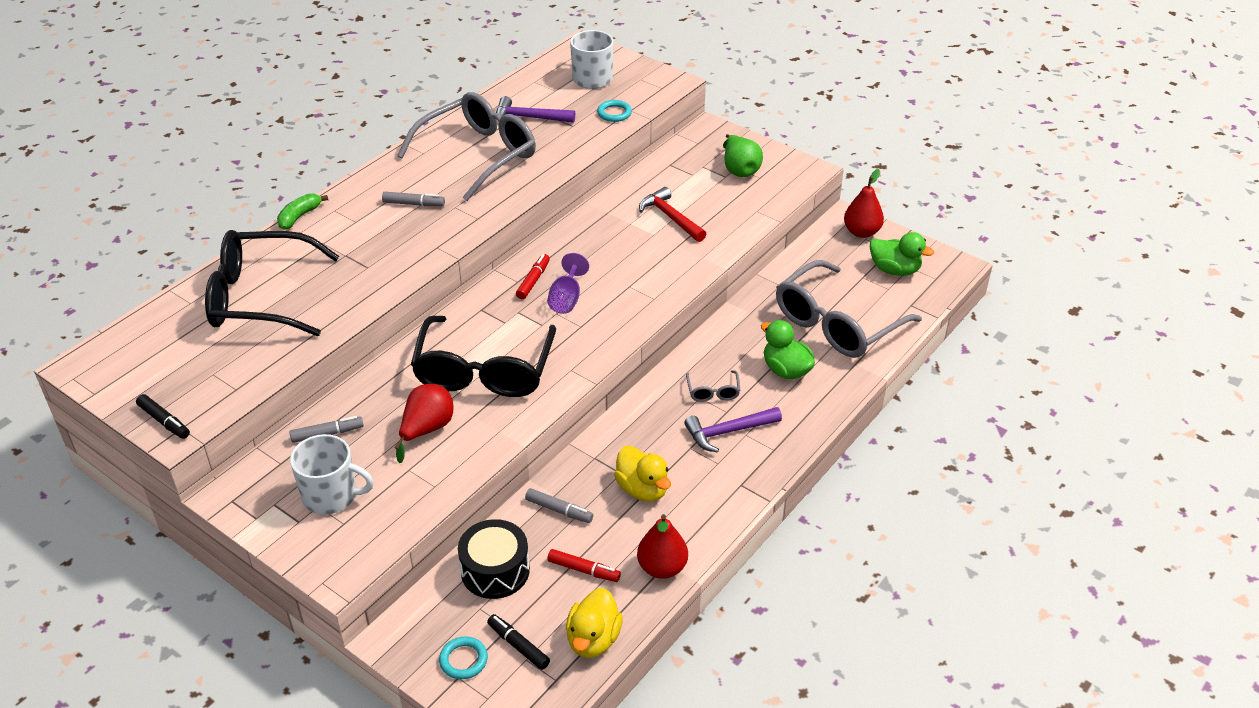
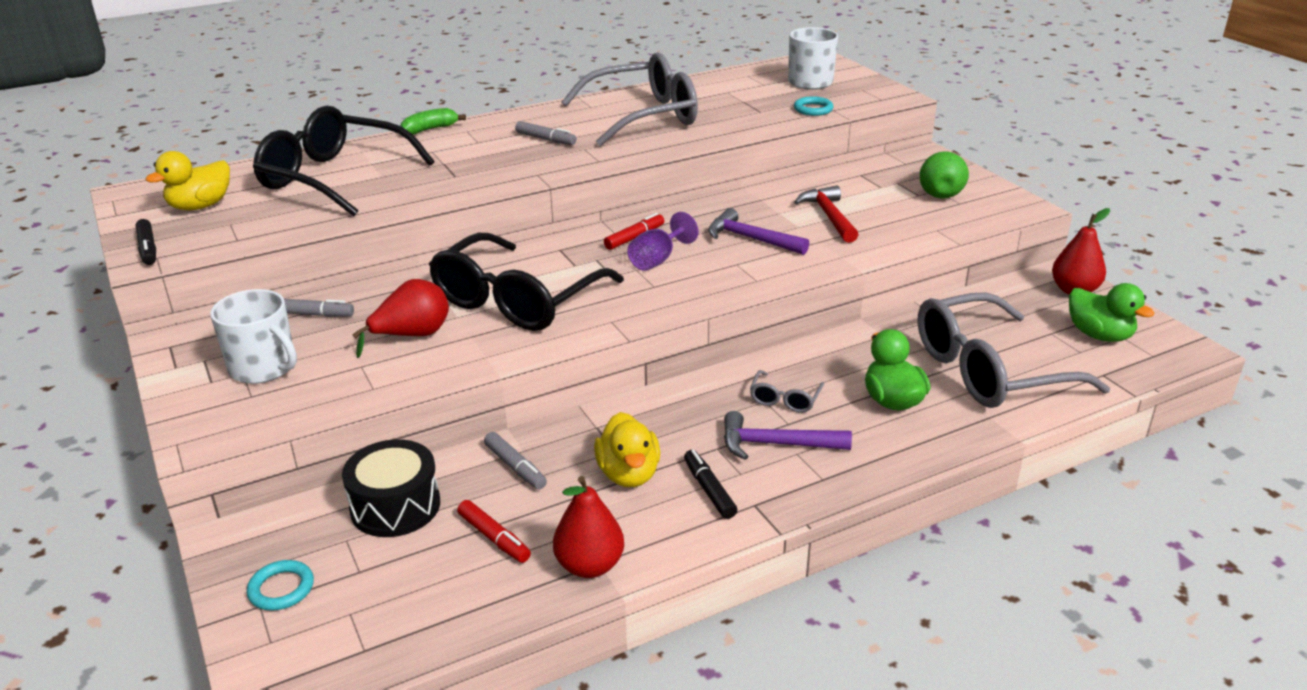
camera: 25 degrees right, 10 degrees down
(518, 646) = (353, 595): black marker -> black marker (709, 490)
(529, 118) = (719, 99): purple hammer -> purple hammer (751, 239)
(593, 639) = (444, 619): yellow duck -> yellow duck (200, 206)

